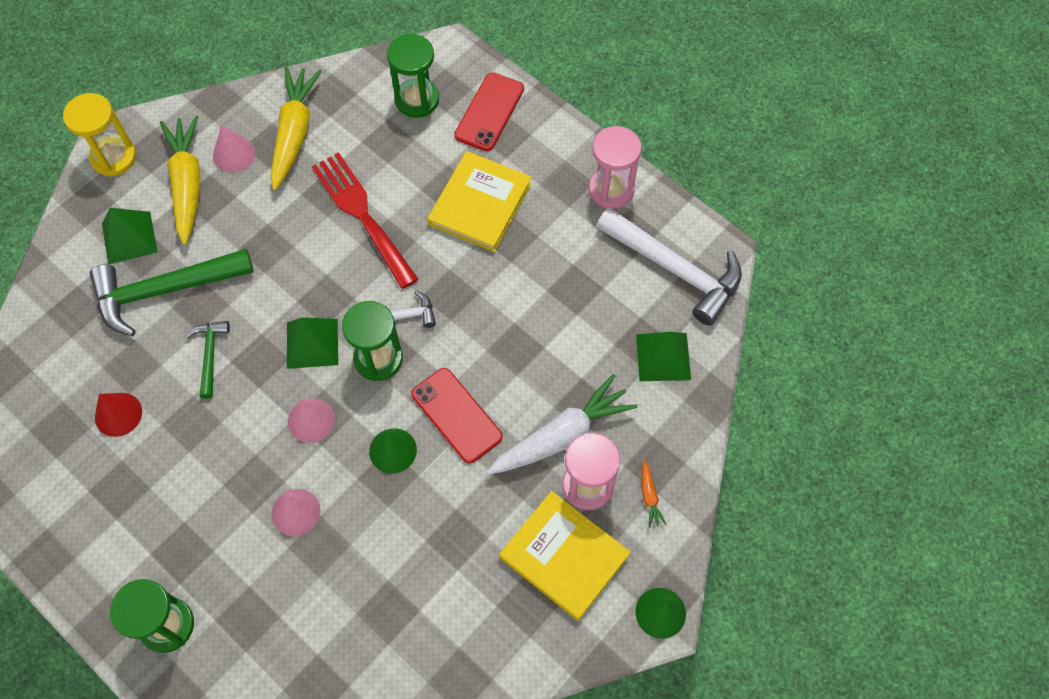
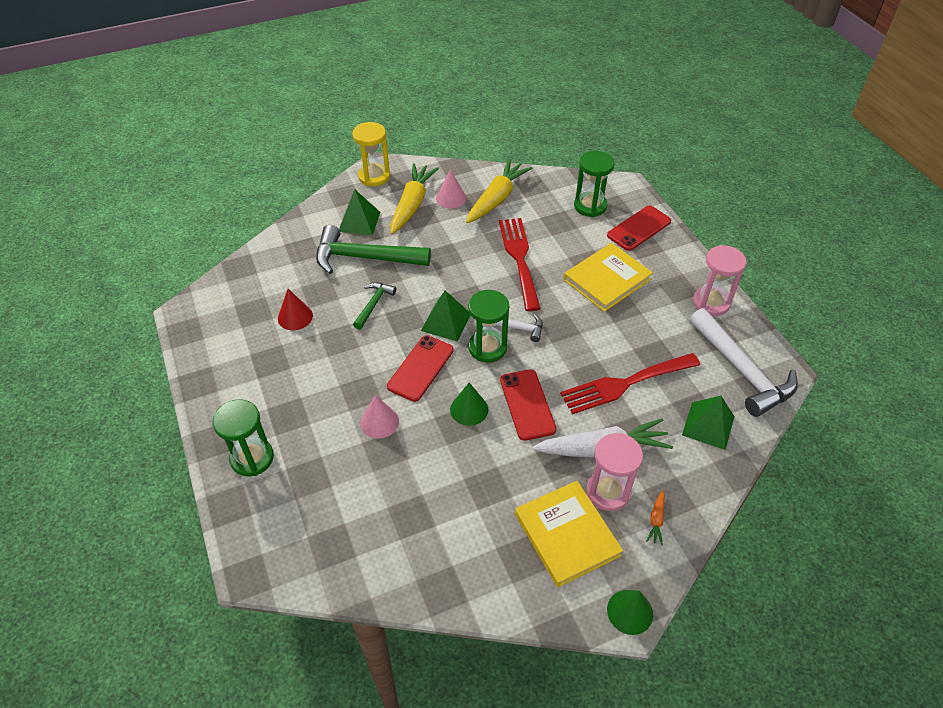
camera: 25 degrees right, 15 degrees down
(311, 420) = (420, 368): pink cone -> red phone
(555, 341) = (625, 384): none -> red fork

